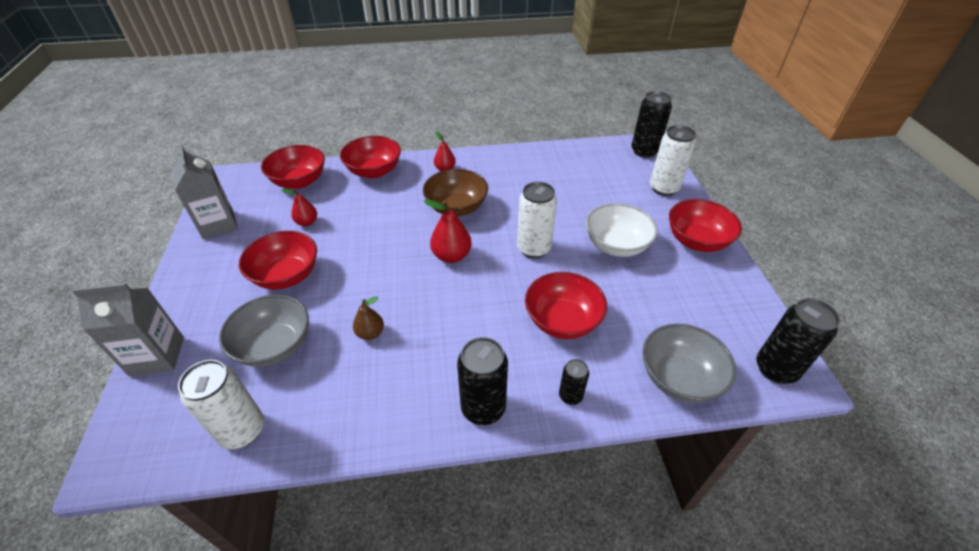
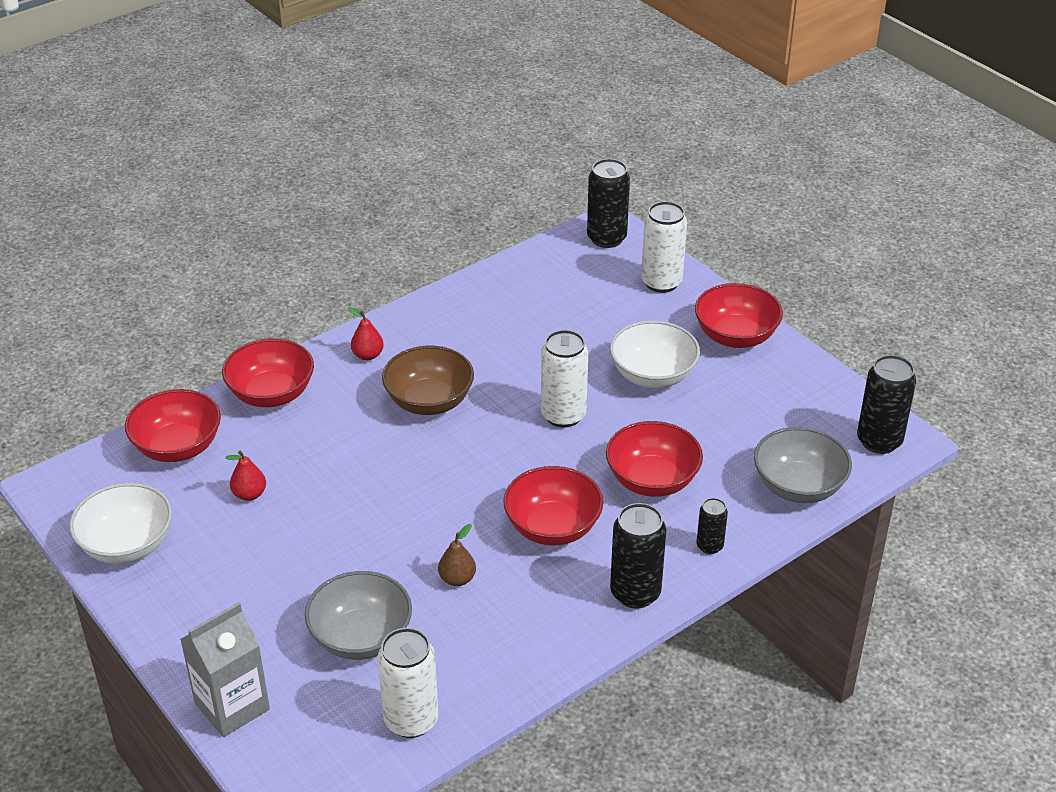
camera: 30 degrees left, 5 degrees down
(218, 224) = (127, 545): grey carton -> white bowl
(286, 275) = (293, 564): red bowl -> red bowl (553, 527)
(451, 256) = (474, 461): red pear -> none

